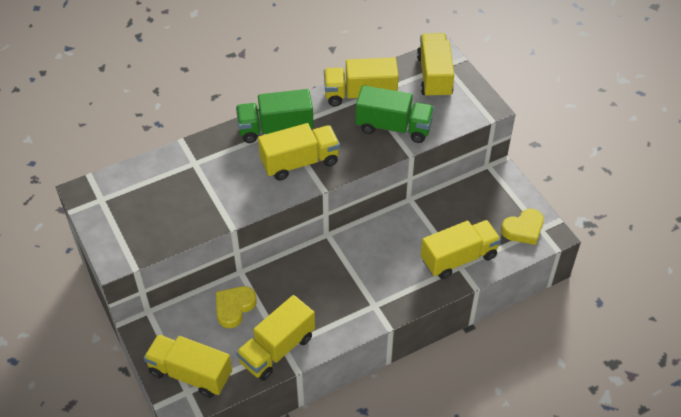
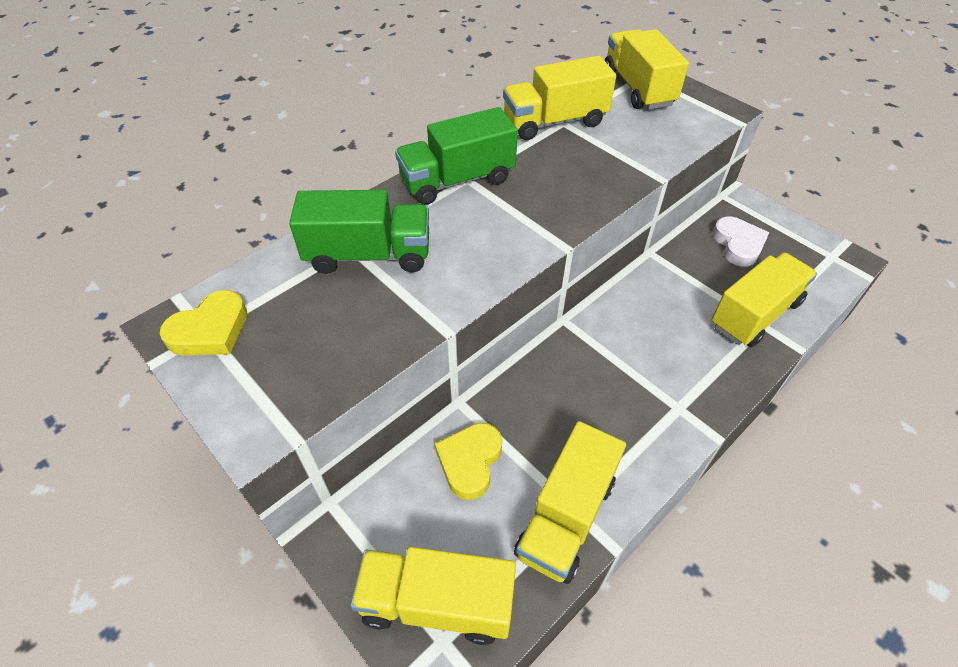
camera: 15 degrees left, 0 degrees up
(300, 162) = (512, 216): yellow truck -> none
(393, 127) = (620, 151): green truck -> green truck (369, 255)
(477, 206) = (738, 244): none -> white heart
(523, 229) = (812, 260): yellow heart -> yellow heart (210, 330)

